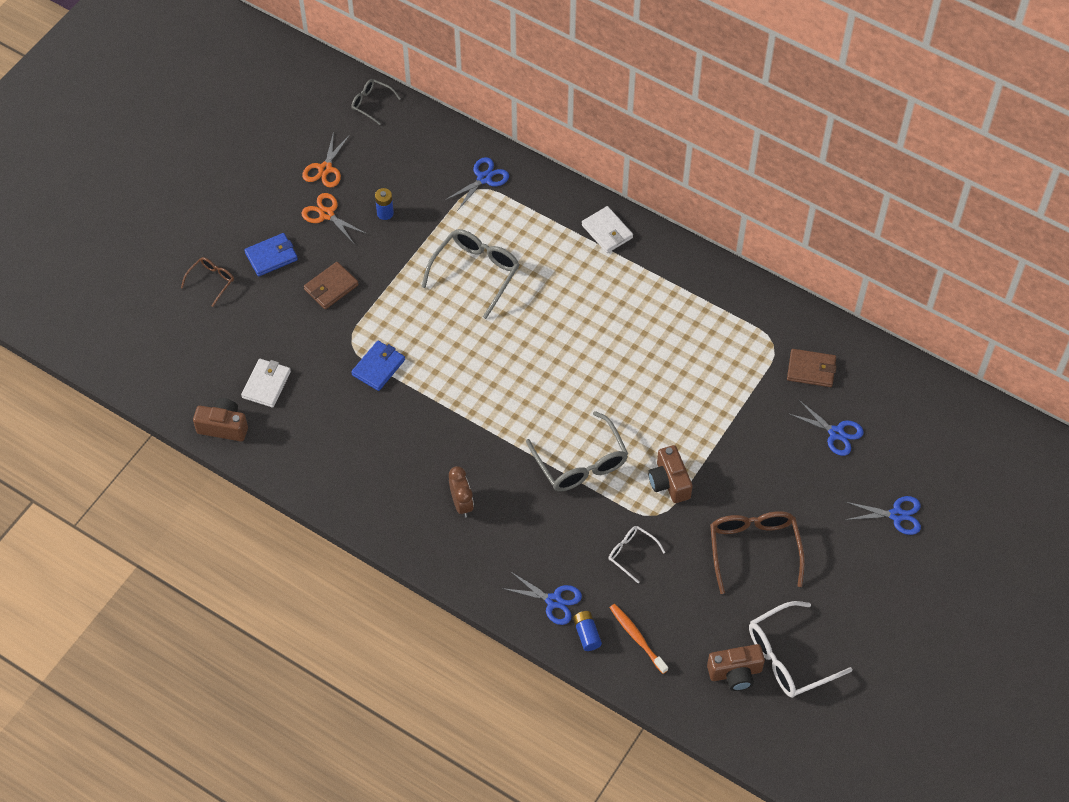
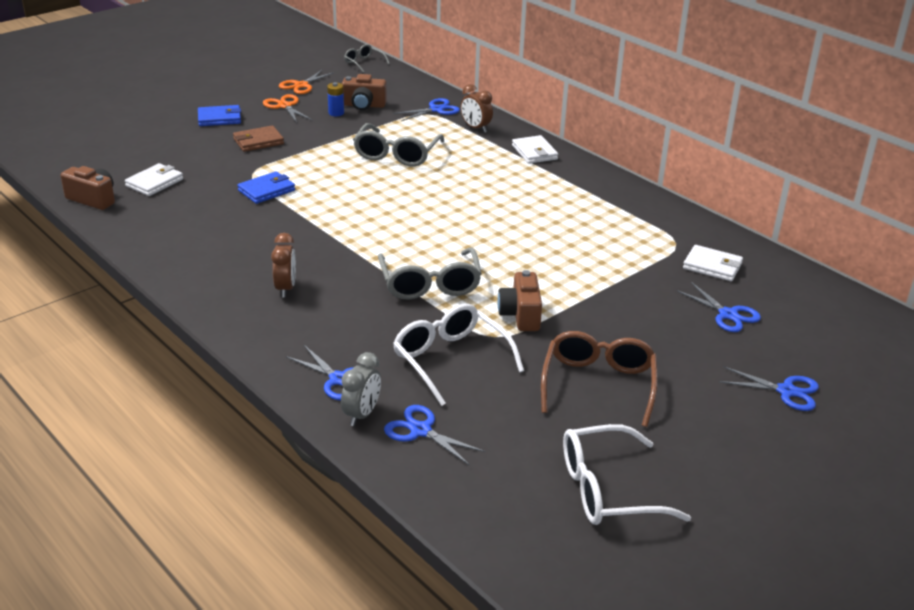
camera: 15 degrees right, 25 degrees down
(211, 281) = (157, 122): brown glasses -> none
(476, 272) = (396, 154): grey glasses -> grey glasses turned 150 degrees clockwise
(536, 203) = (475, 128): none -> brown clock
(587, 634) = (362, 414): blue battery -> grey clock
(631, 553) = (450, 360): white glasses -> white glasses, size x1.83
(637, 638) = (421, 431): orange toothbrush -> blue scissors
(735, 673) = (531, 489): brown camera -> brown camera (364, 105)
(811, 370) = (712, 266): brown wallet -> white wallet

